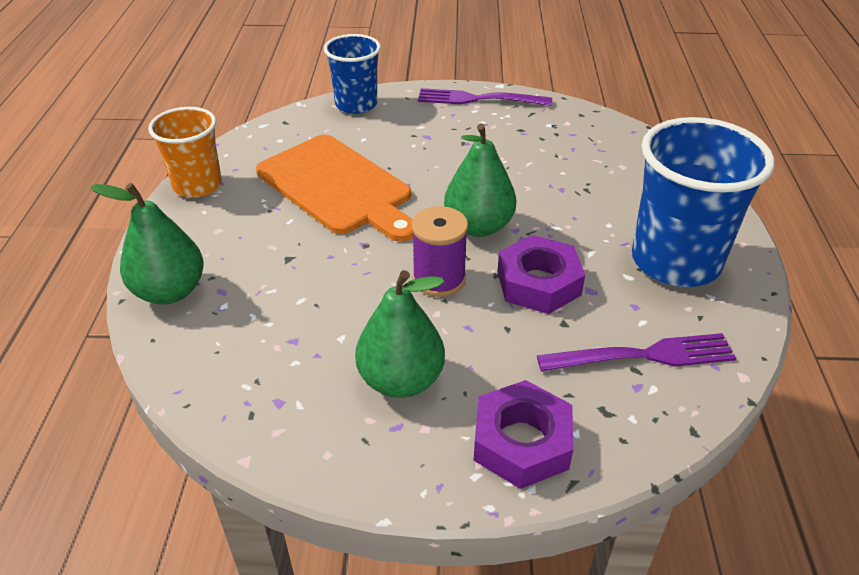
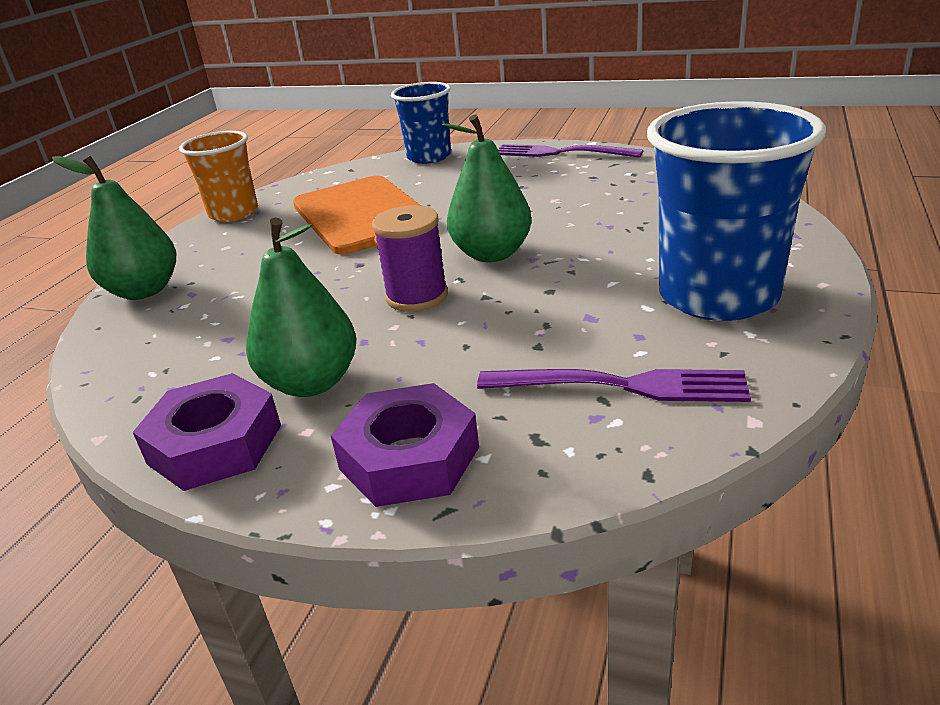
camera: 20 degrees right, 10 degrees down
(538, 283) = (529, 306): purple nut -> purple nut (215, 444)

